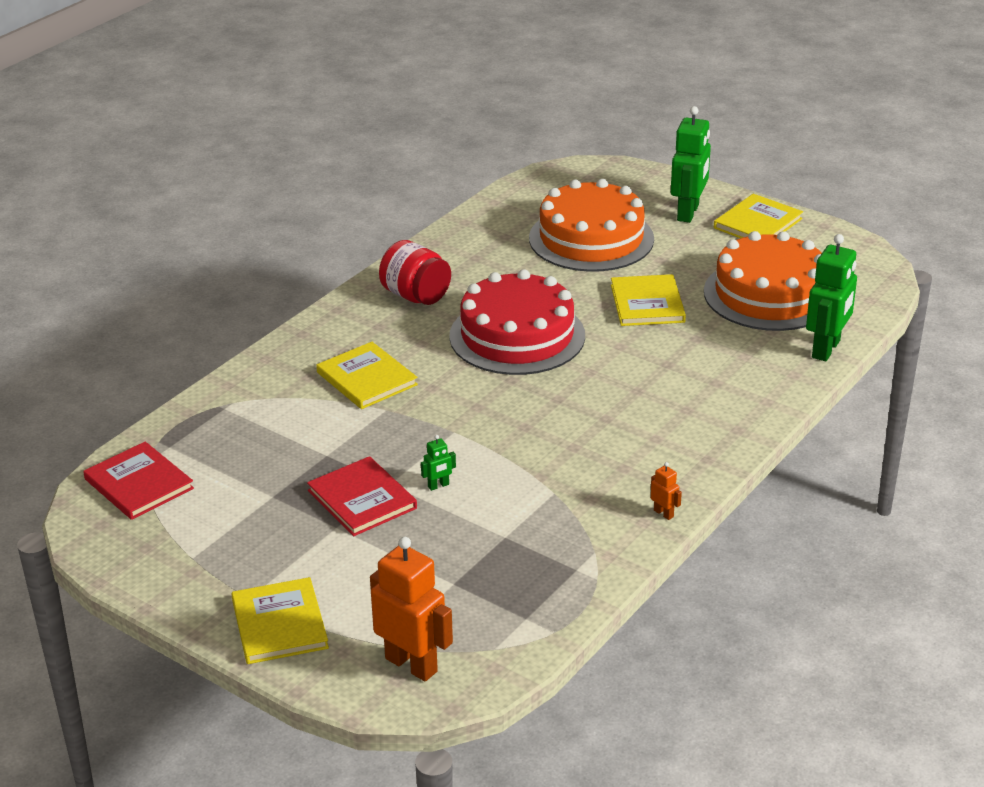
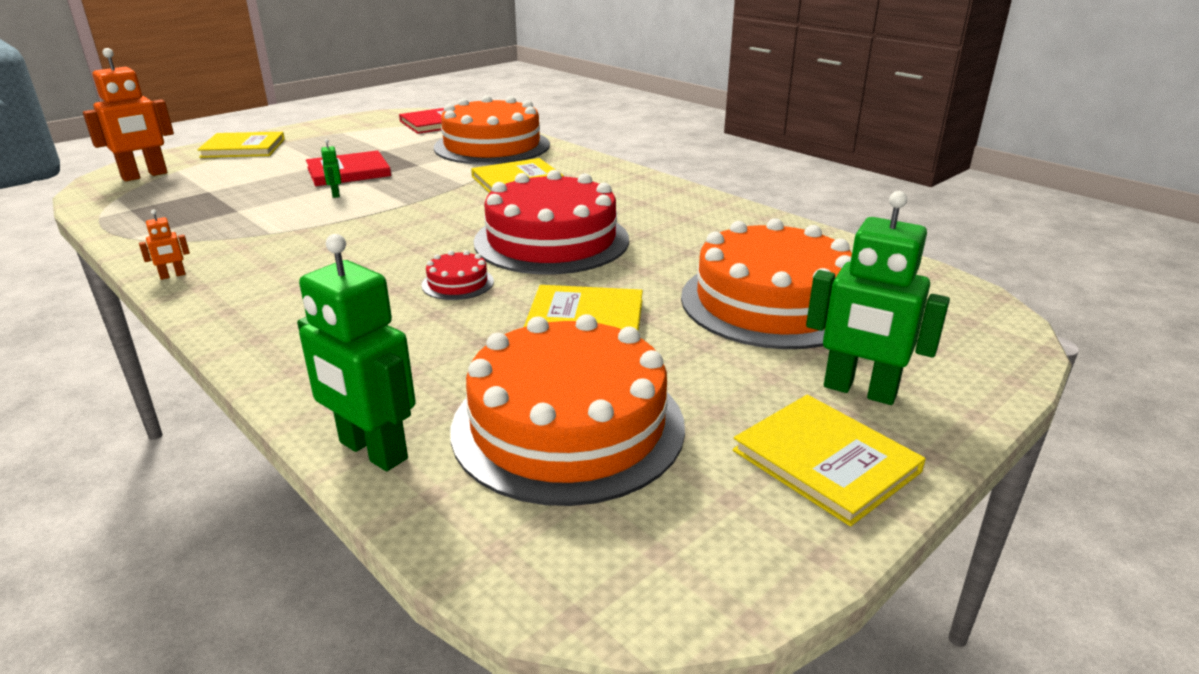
camera: 100 degrees right, 5 degrees down
(244, 417) = (492, 146): none -> orange cake
(416, 296) = (653, 204): red jar -> none
(615, 365) = (457, 283): none -> red cake

